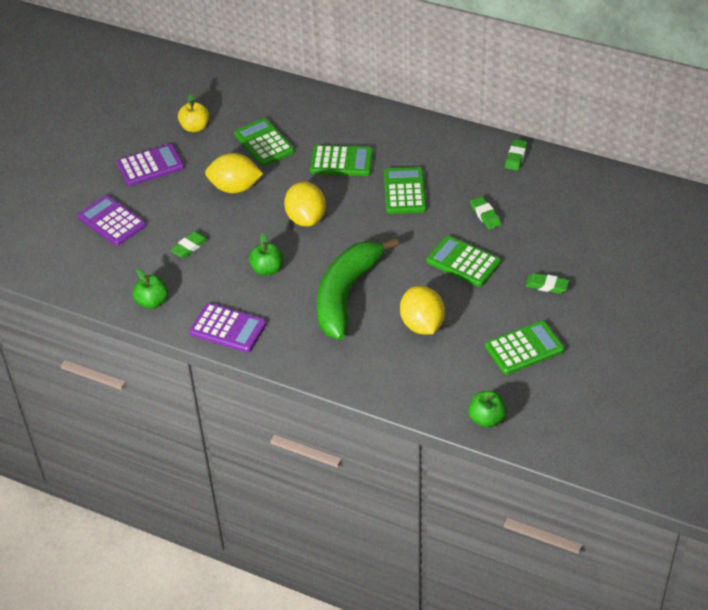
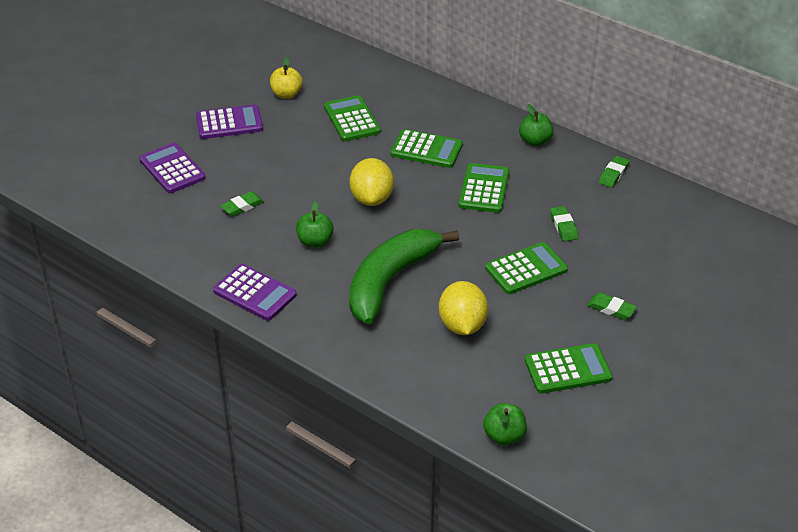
camera: 10 degrees right, 5 degrees down
(152, 302) = (185, 253): green apple -> green apple (535, 141)
(235, 188) = (308, 157): yellow lemon -> none
(463, 262) = (526, 269): green calculator -> green calculator turned 105 degrees clockwise

